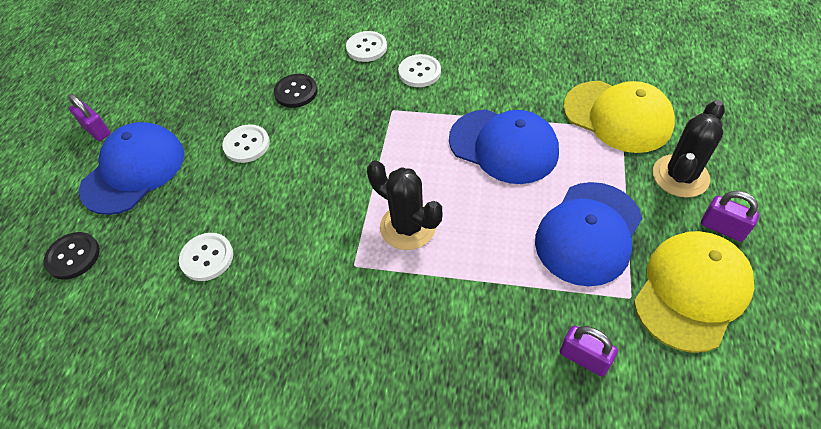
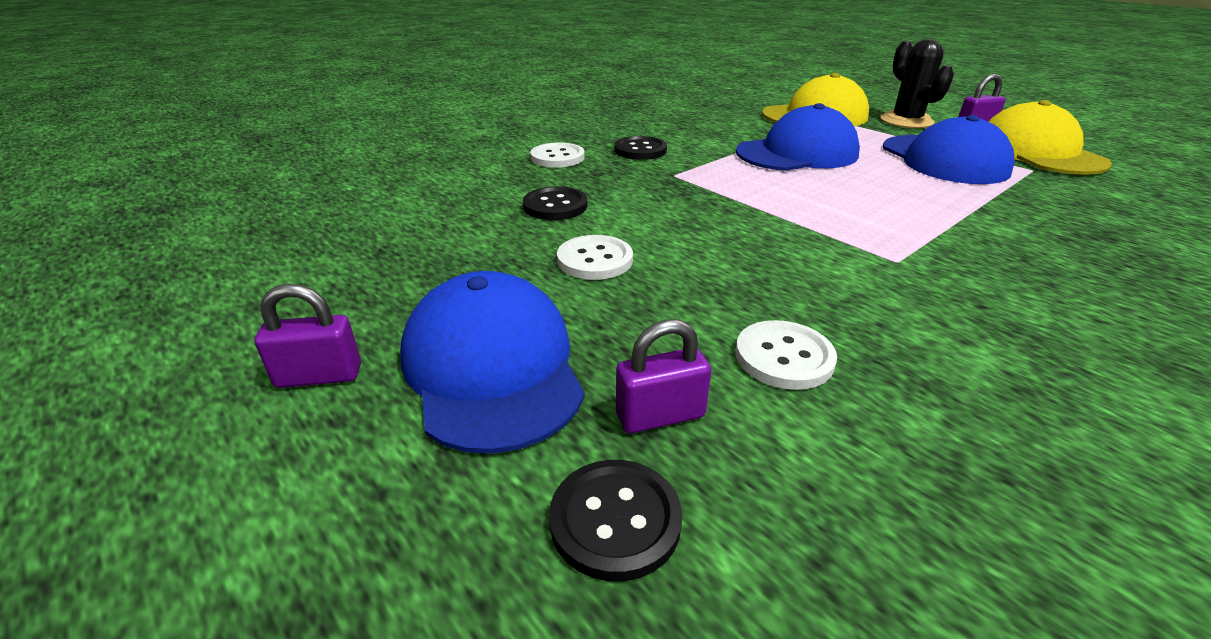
camera: 55 degrees left, 20 degrees down
(408, 227) = (862, 218): black cactus -> none
(419, 72) = (640, 150): white button -> black button
(584, 358) = (1101, 203): purple padlock -> purple padlock (660, 415)

